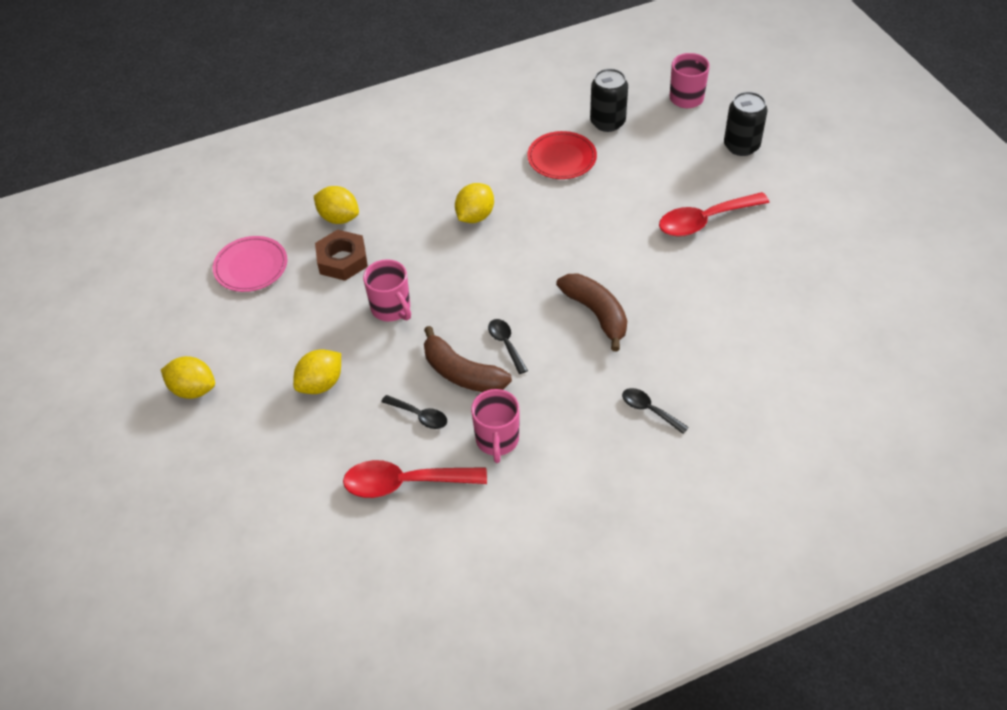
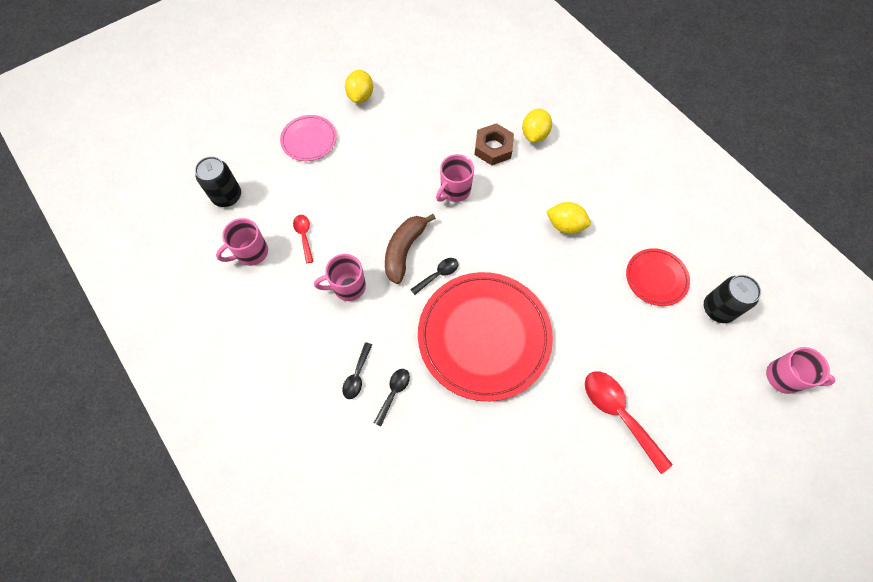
camera: 75 degrees right, 15 degrees up
(251, 266) = (472, 95): pink plate -> pink plate (309, 140)
(321, 384) = (378, 165): yellow lemon -> none
(405, 483) = (304, 236): red spoon -> red spoon, size x0.54
(411, 552) = (251, 253): none -> pink mug
(419, 416) = (361, 231): black spoon -> black spoon (357, 375)
(596, 314) = (484, 336): brown banana -> red plate
(741, 146) = (734, 439): black can -> black can (227, 196)

